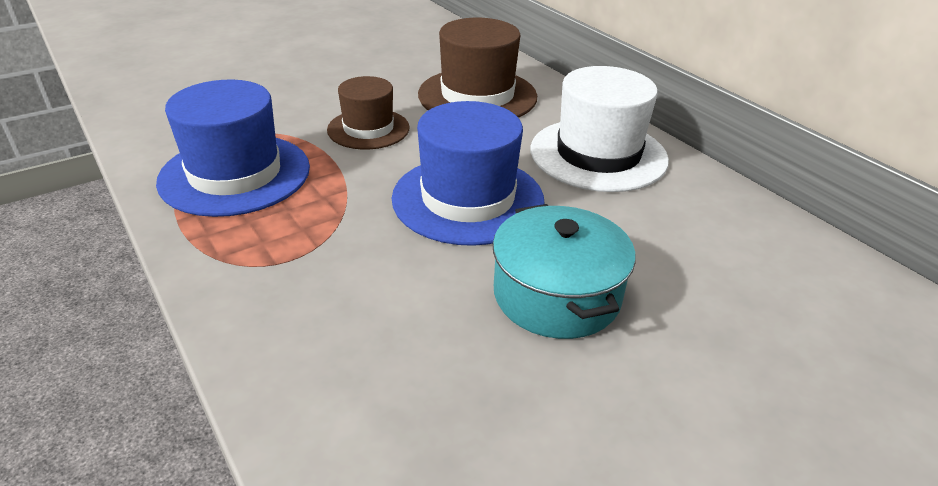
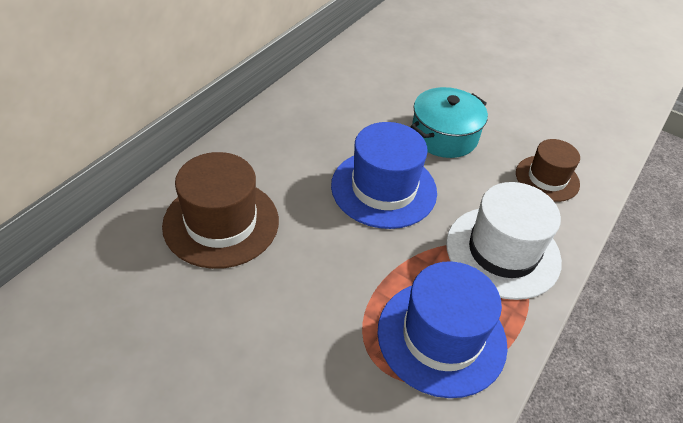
camera: 115 degrees left, 10 degrees up
(368, 129) = (321, 278): brown hat -> brown hat (547, 178)
(598, 154) = (289, 137): white hat -> white hat (503, 252)

